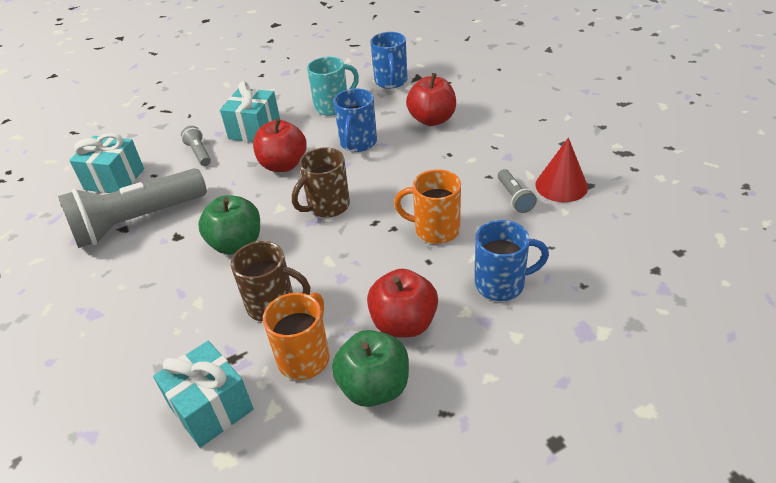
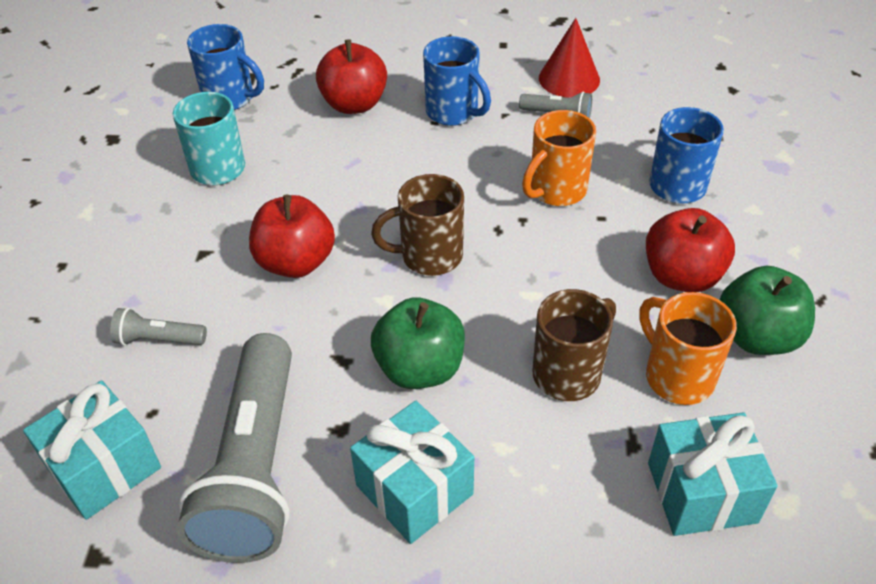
camera: 60 degrees left, 5 degrees up
(254, 130) = (174, 260): turquoise gift -> turquoise gift (414, 490)
(327, 206) = (429, 256): brown mug -> brown mug turned 90 degrees clockwise
(358, 143) = (329, 180): blue mug -> blue mug (454, 112)

